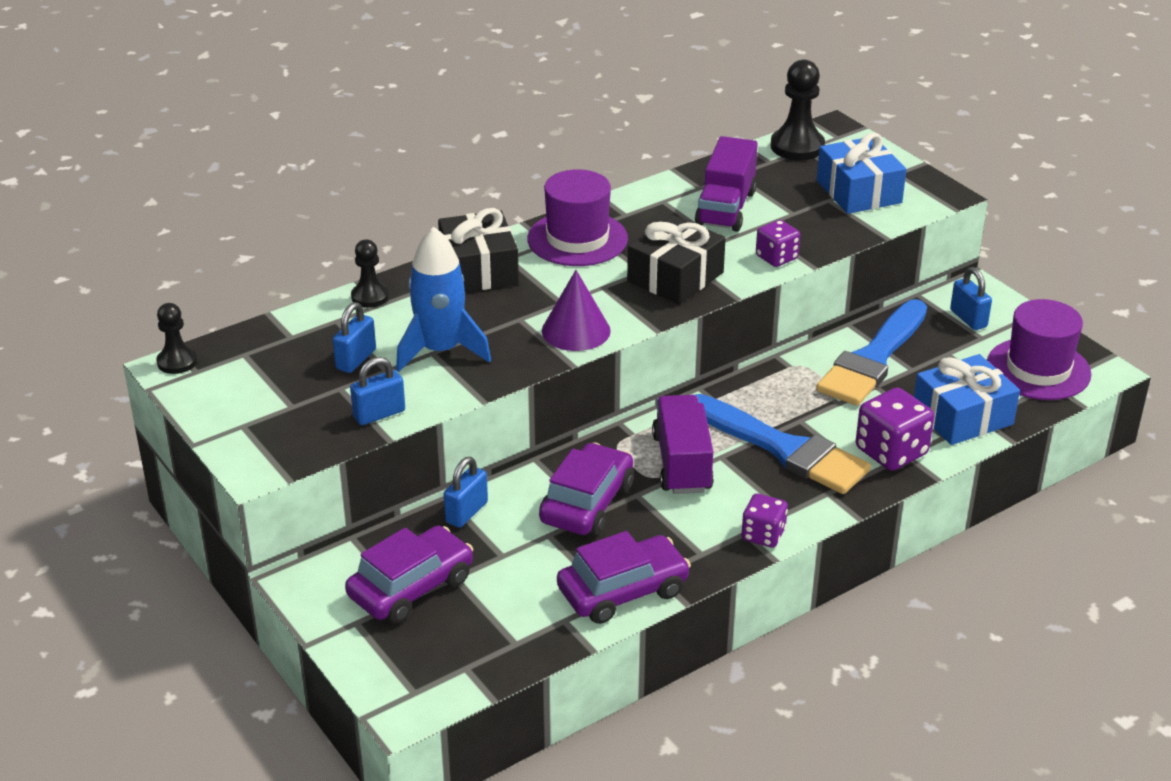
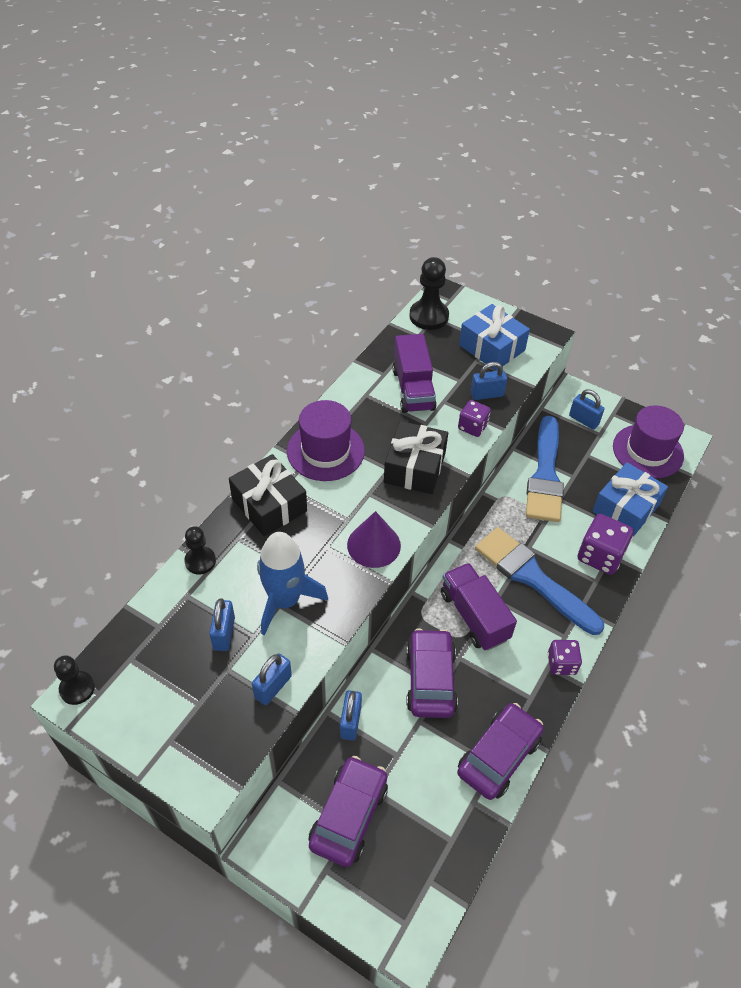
camera: 25 degrees left, 15 degrees up
(783, 448) = (532, 578): blue brush -> blue brush turned 150 degrees counterclockwise
(818, 233) = (487, 394): none -> blue padlock

